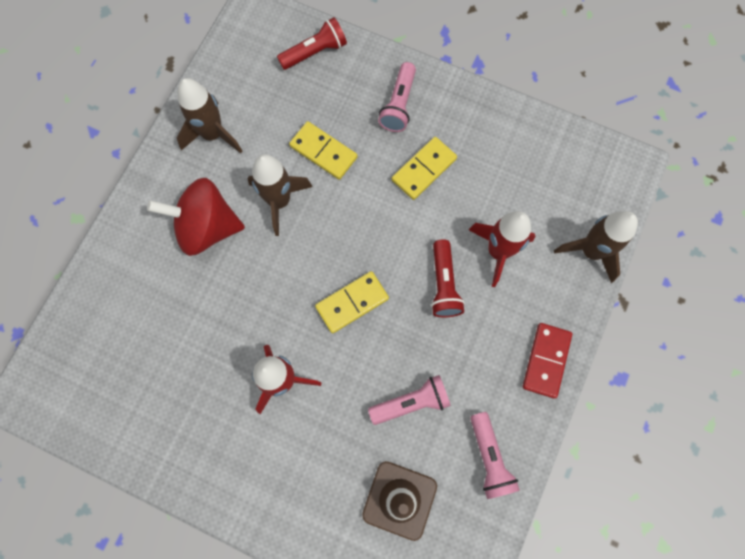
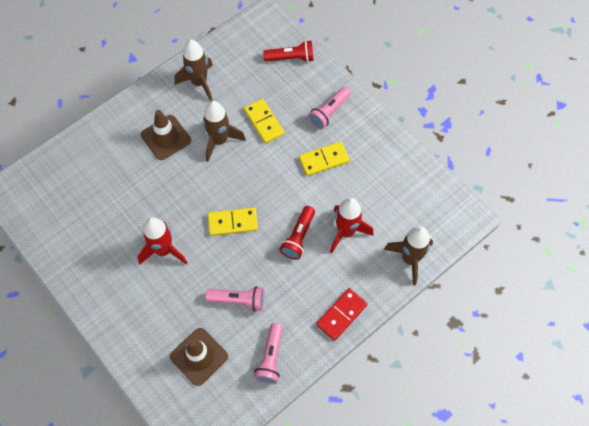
camera: 25 degrees right, 10 degrees down
(207, 227) = (166, 137): red spinning top -> brown traffic cone

